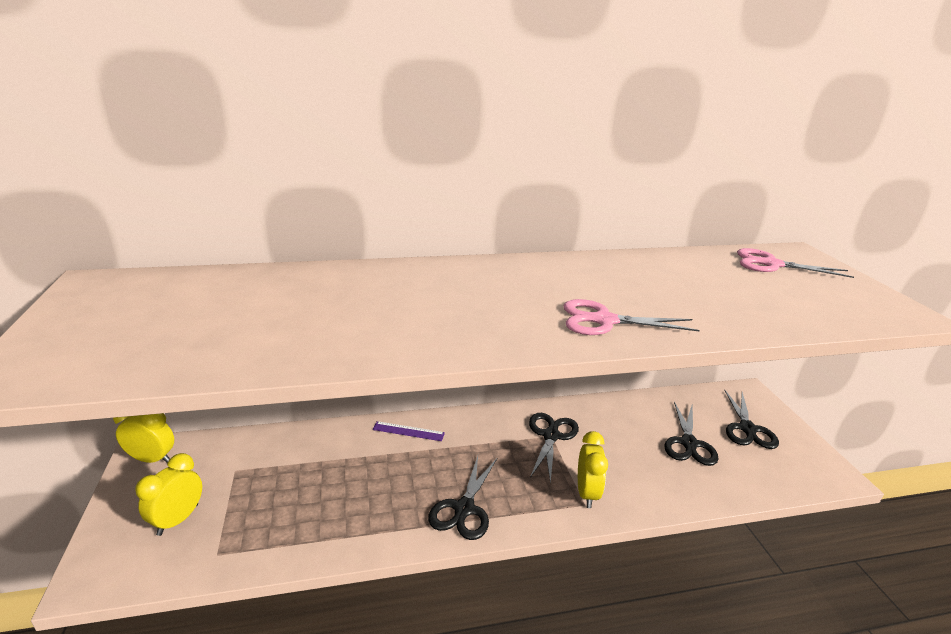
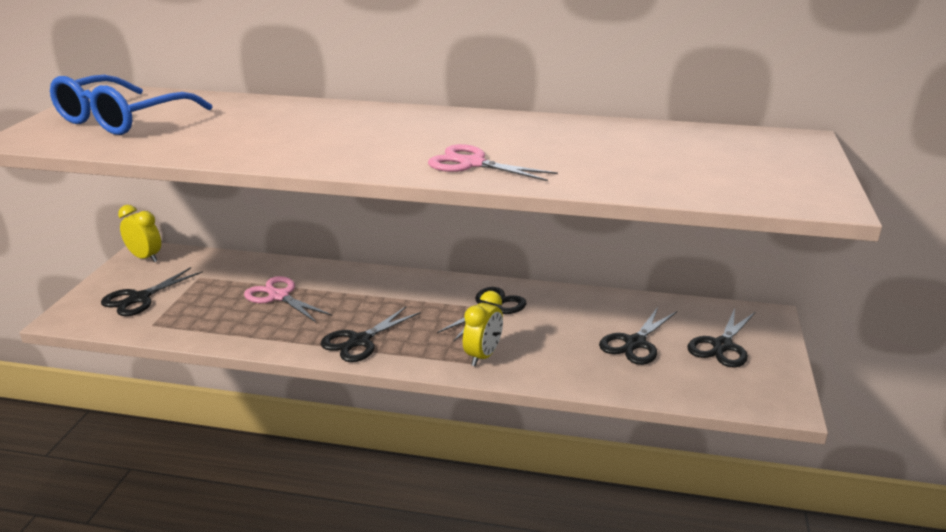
camera: 25 degrees right, 0 degrees up
(148, 321) = (122, 119): none -> blue glasses
(178, 519) = (139, 298): yellow clock -> black scissors
(408, 431) = (359, 278): purple ruler -> none
(771, 264) = (741, 145): pink scissors -> pink scissors (279, 296)

